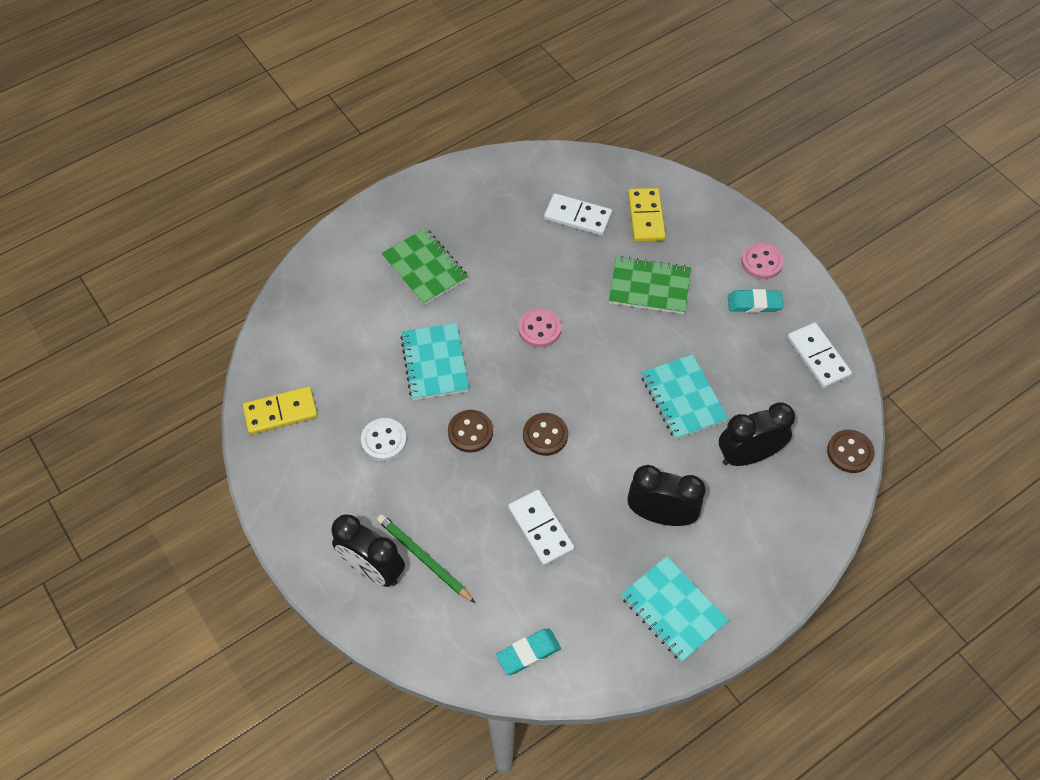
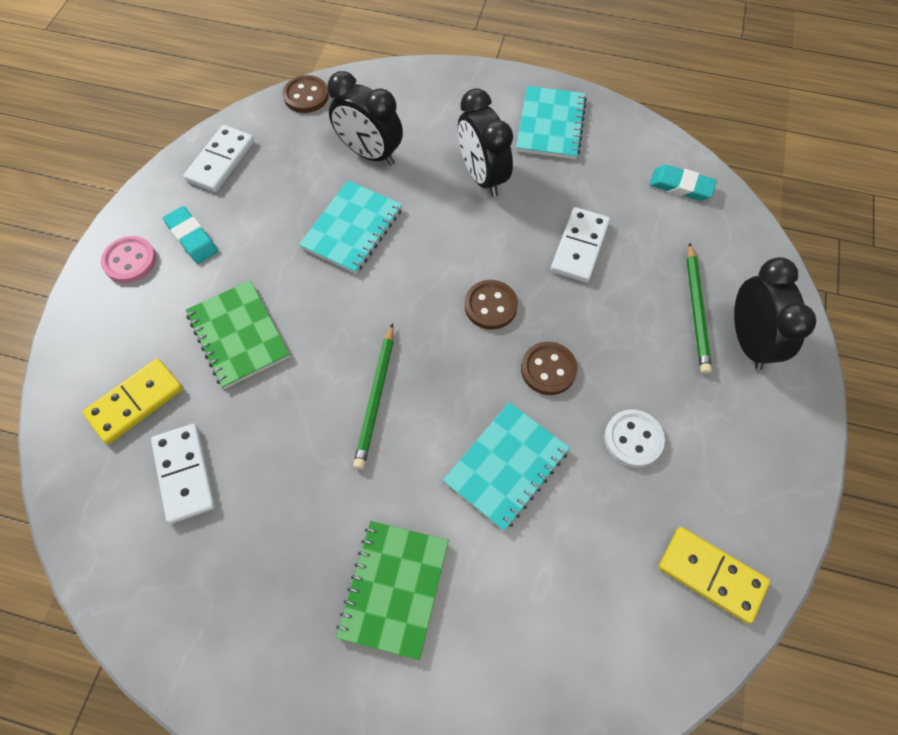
camera: 130 degrees left, 5 degrees up
(539, 329) = (376, 398): pink button -> green pencil

